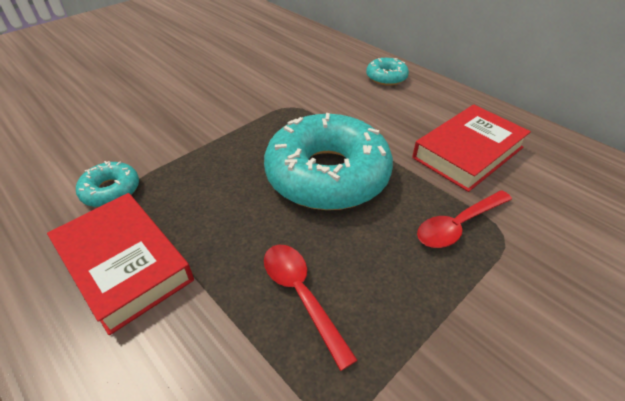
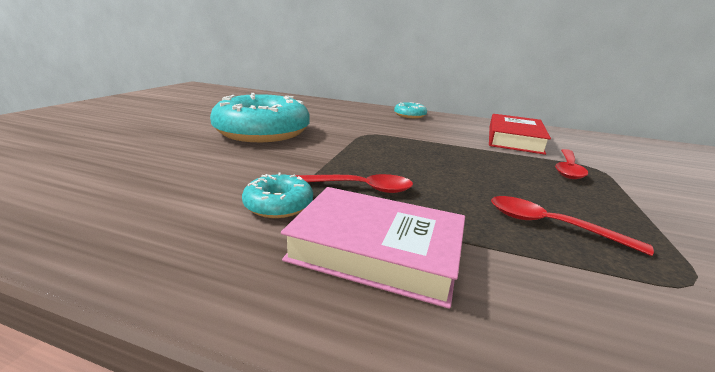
camera: 30 degrees left, 20 degrees down
(124, 264) = (376, 250): red book -> pink book
(191, 189) = (360, 188): none -> red spoon
(327, 174) = (452, 161): turquoise donut -> turquoise donut (262, 132)

